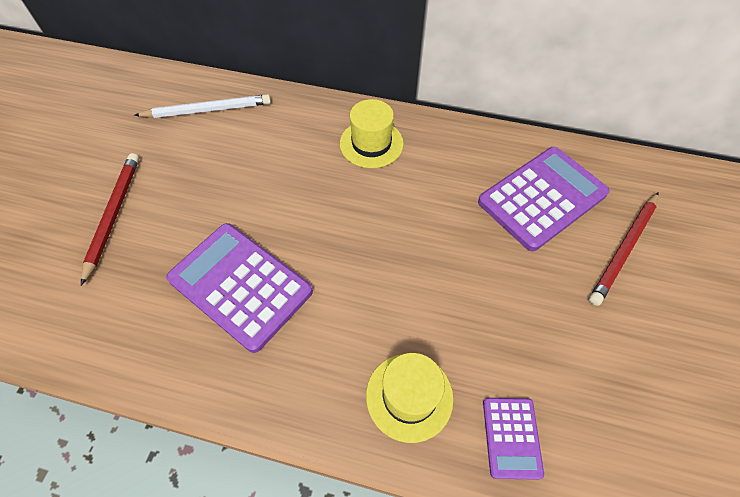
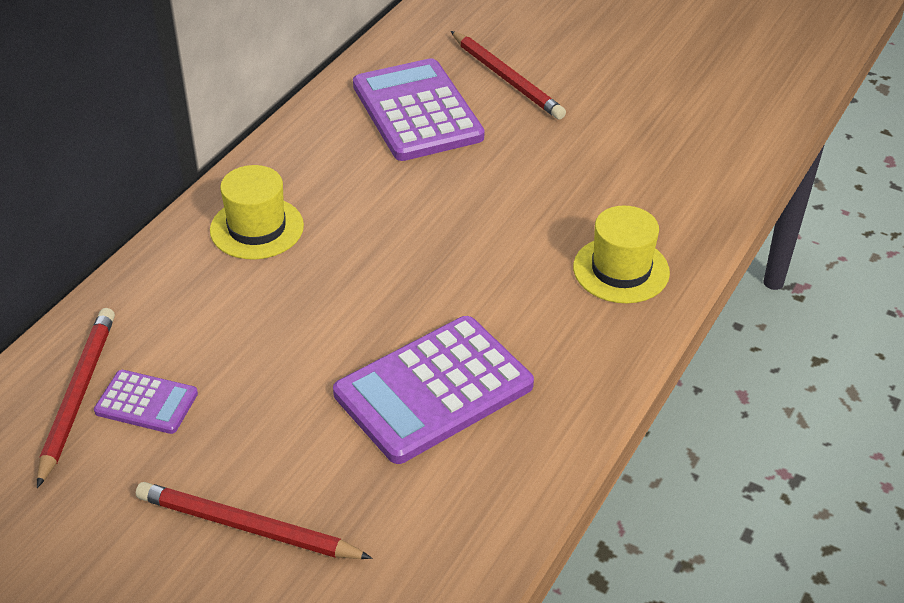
camera: 75 degrees left, 15 degrees down
(207, 110) = (78, 396): white pencil -> red pencil
(511, 437) = (679, 211): purple calculator -> purple calculator (146, 403)

